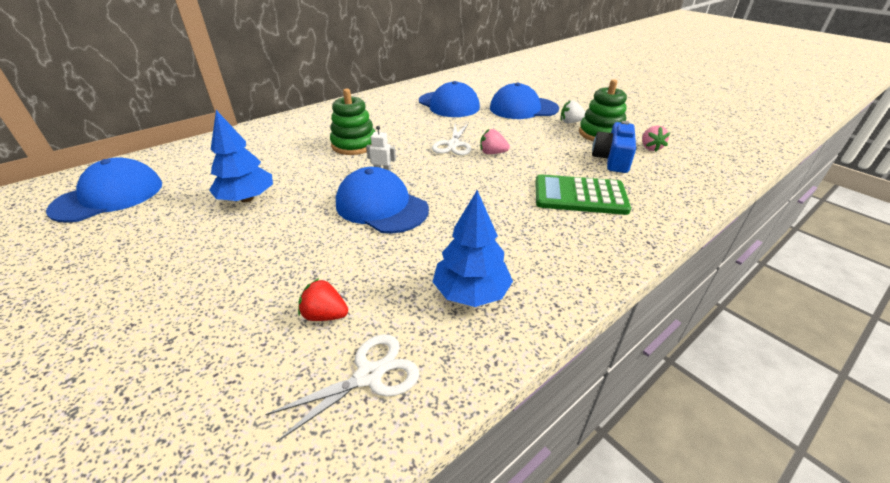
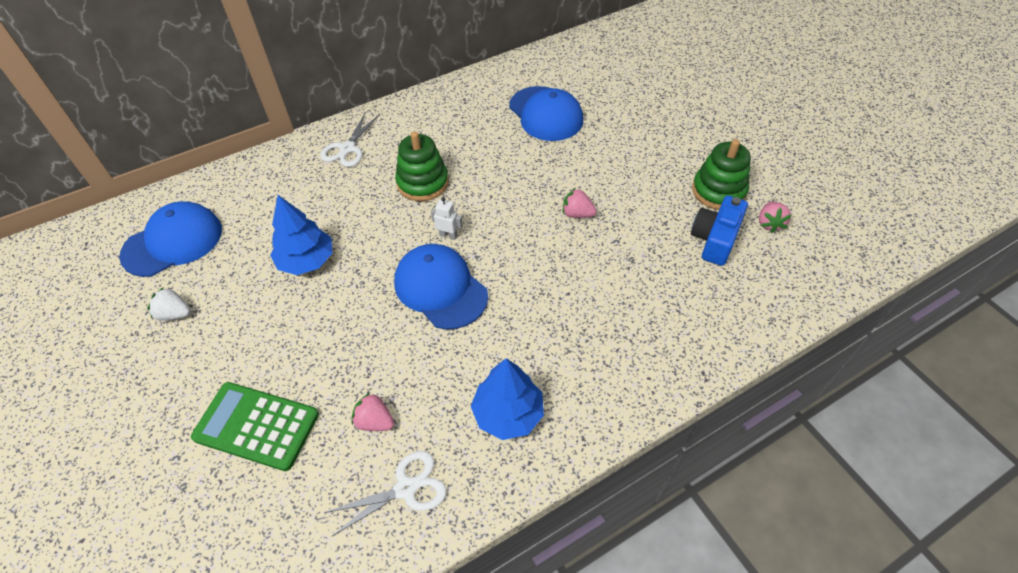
camera: 10 degrees right, 15 degrees up
(325, 315) = (375, 421): red strawberry -> pink strawberry
(453, 144) = (535, 194): white scissors -> white scissors (347, 148)
(523, 108) = (637, 130): blue cap -> none
(571, 122) = (689, 164): white strawberry -> white strawberry (175, 314)
(580, 196) = (655, 296): green calculator -> green calculator (256, 426)

